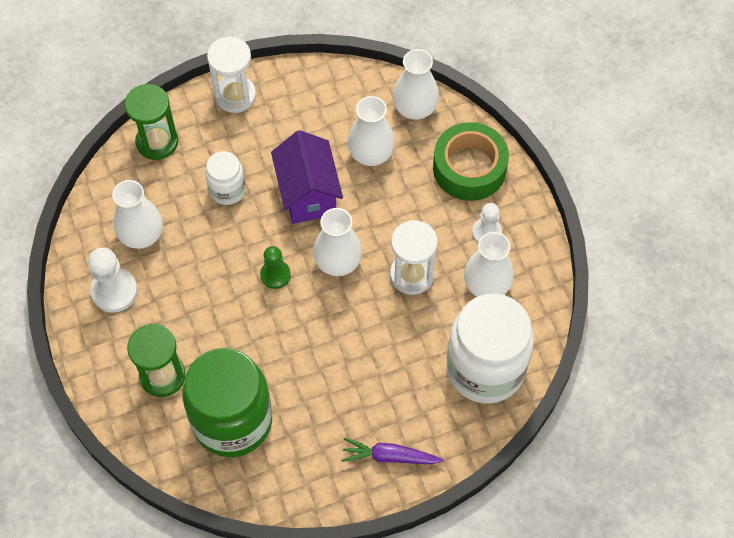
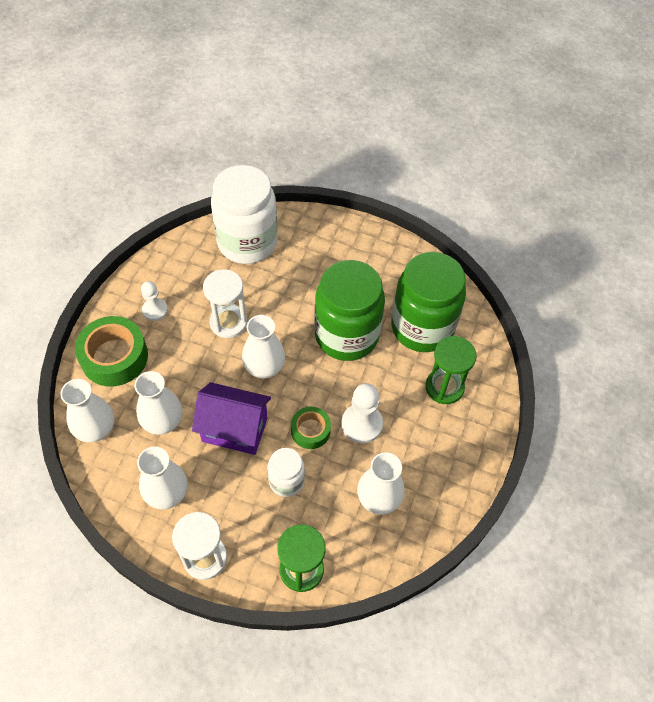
camera: 140 degrees left, 5 degrees down
(114, 291) = (432, 471): white pawn -> white pawn (361, 424)
(246, 242) = (310, 430): none -> green tape
(275, 275) = (312, 392): green pawn -> none
(295, 352) = (346, 335): none -> green jar
(308, 194) = (234, 429): purple house -> purple house turned 75 degrees clockwise
(390, 456) = (348, 242): purple carrot -> none
(486, 285) = (193, 282): white vase -> white vase (167, 493)

